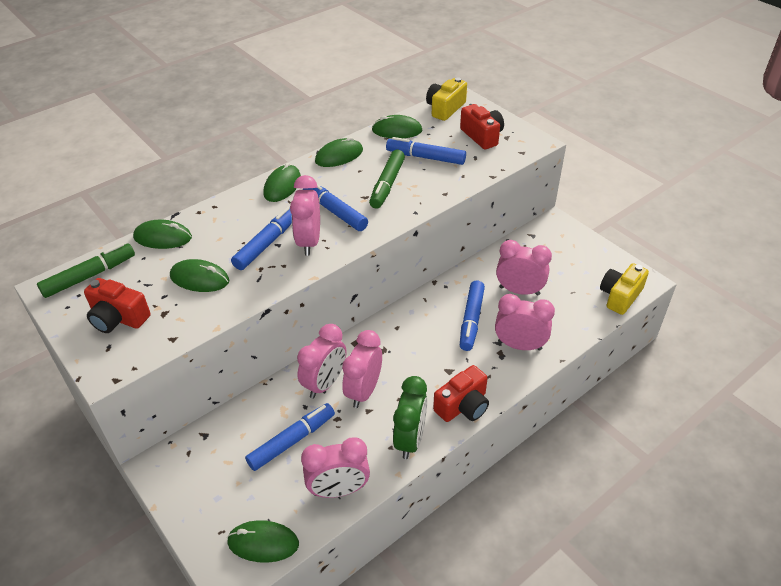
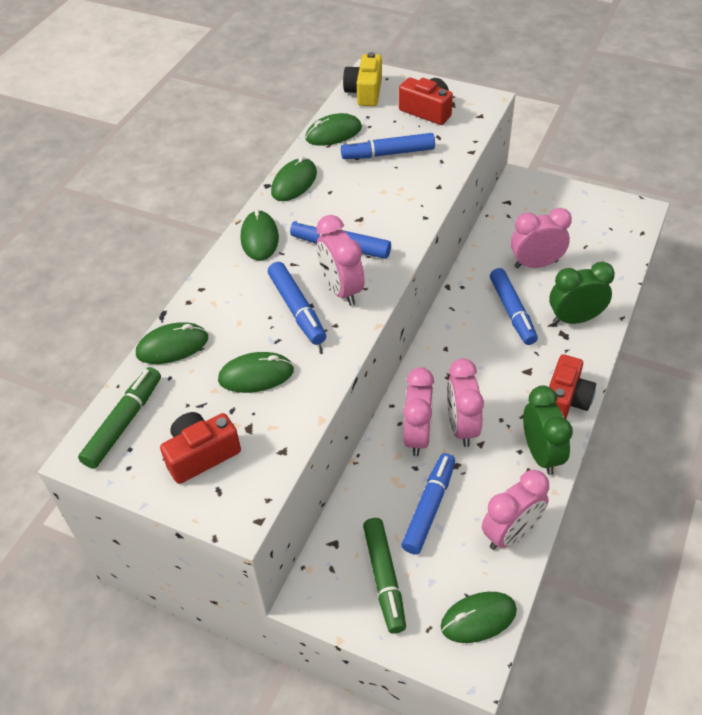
camera: 25 degrees left, 5 degrees up
(118, 318) = (201, 455): red camera -> red camera turned 150 degrees clockwise
(266, 244) = (297, 309): blue marker -> blue marker turned 150 degrees clockwise
(387, 184) = (372, 197): green marker -> green marker (384, 578)
(519, 345) = (575, 319): pink clock -> green clock
(620, 296) = (630, 234): yellow camera -> none

